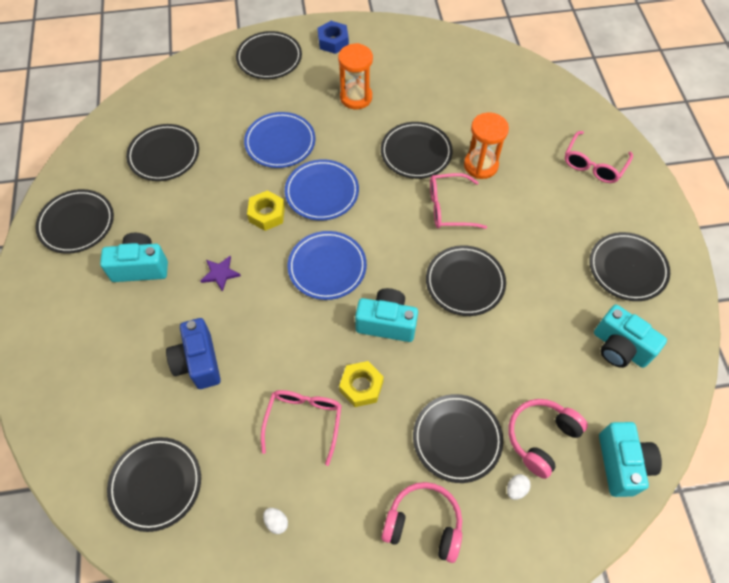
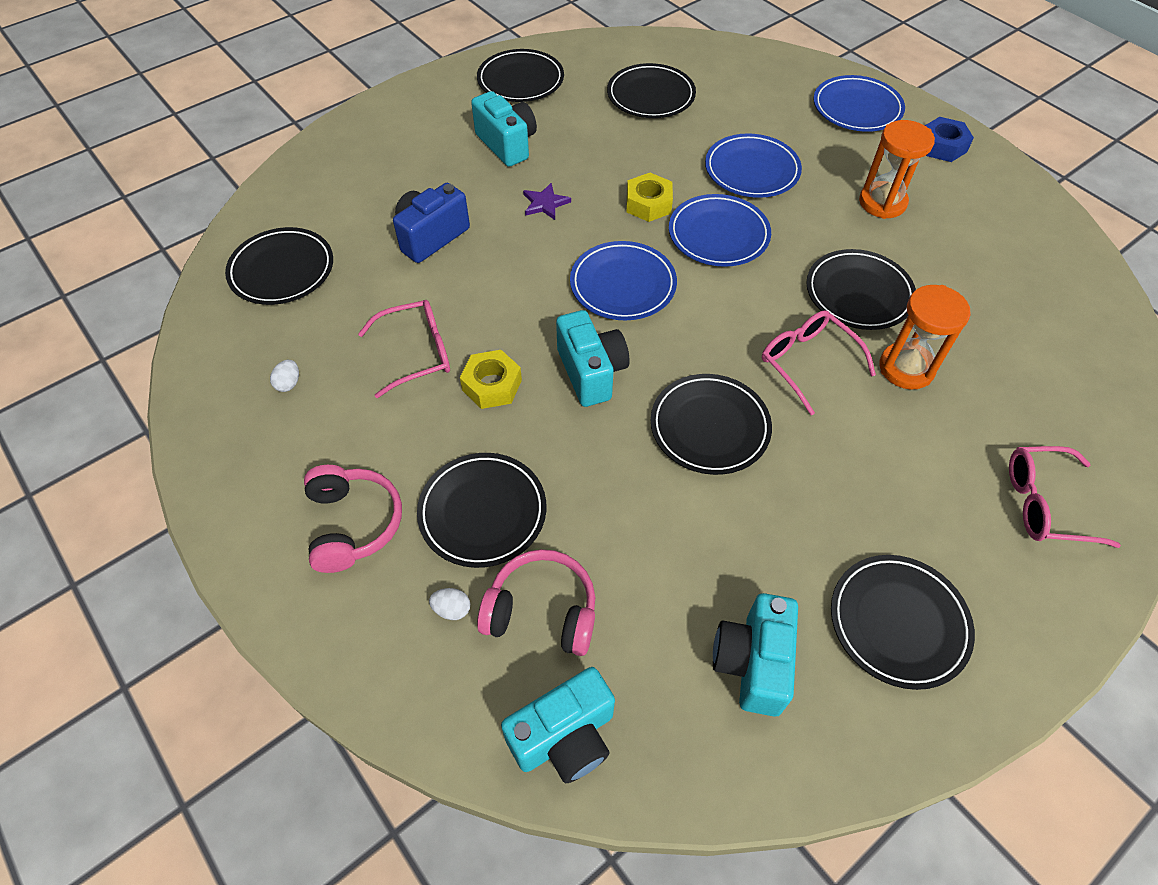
camera: 60 degrees right, 5 degrees down
(269, 58) = (857, 108): black plate -> blue plate

